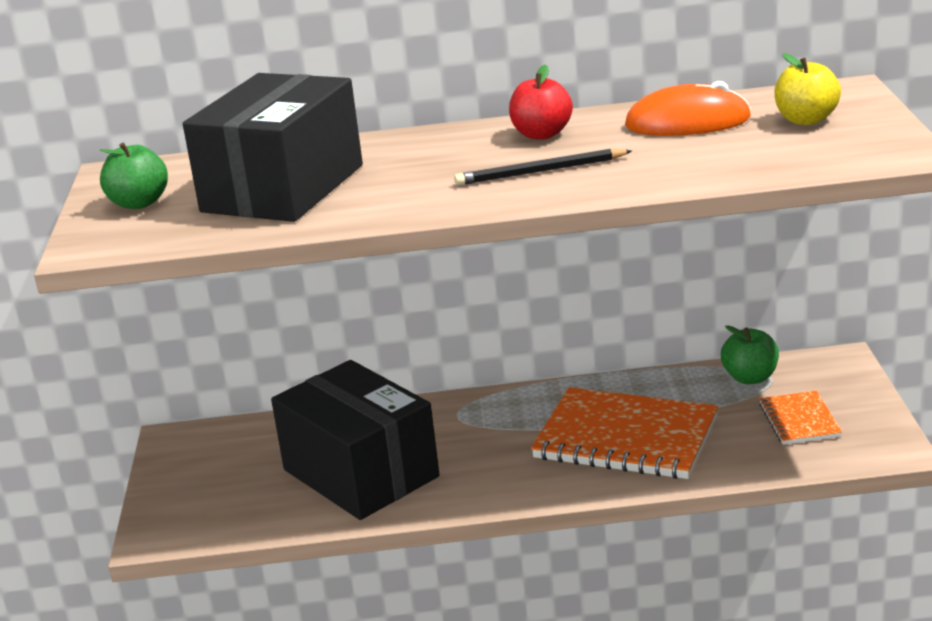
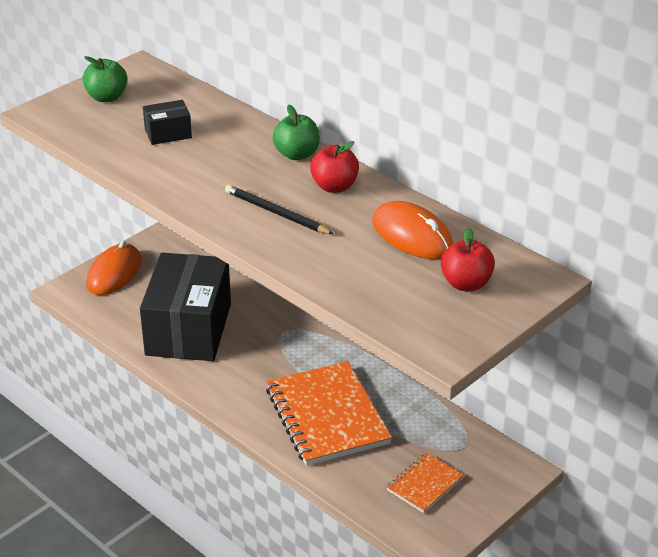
camera: 45 degrees right, 10 degrees up
(181, 488) = (114, 273): none -> orange mouse
(283, 188) = (168, 133): black box -> black box, size x0.42
(750, 378) = (454, 436): green apple -> green apple (297, 154)
(806, 120) = (466, 284): yellow apple -> red apple

